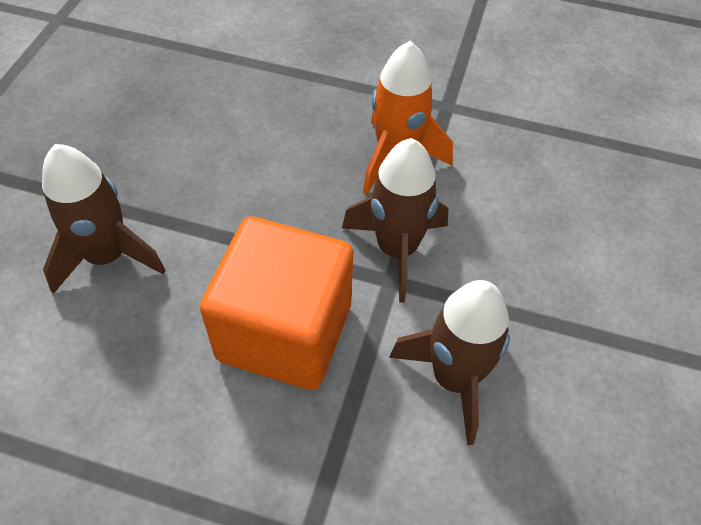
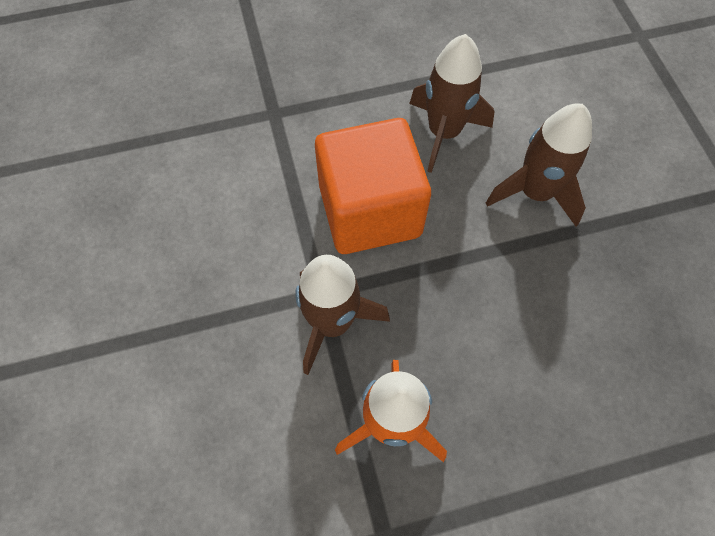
camera: 150 degrees right, 10 degrees up
(454, 378) = (234, 244): brown rocket -> brown rocket (444, 132)

